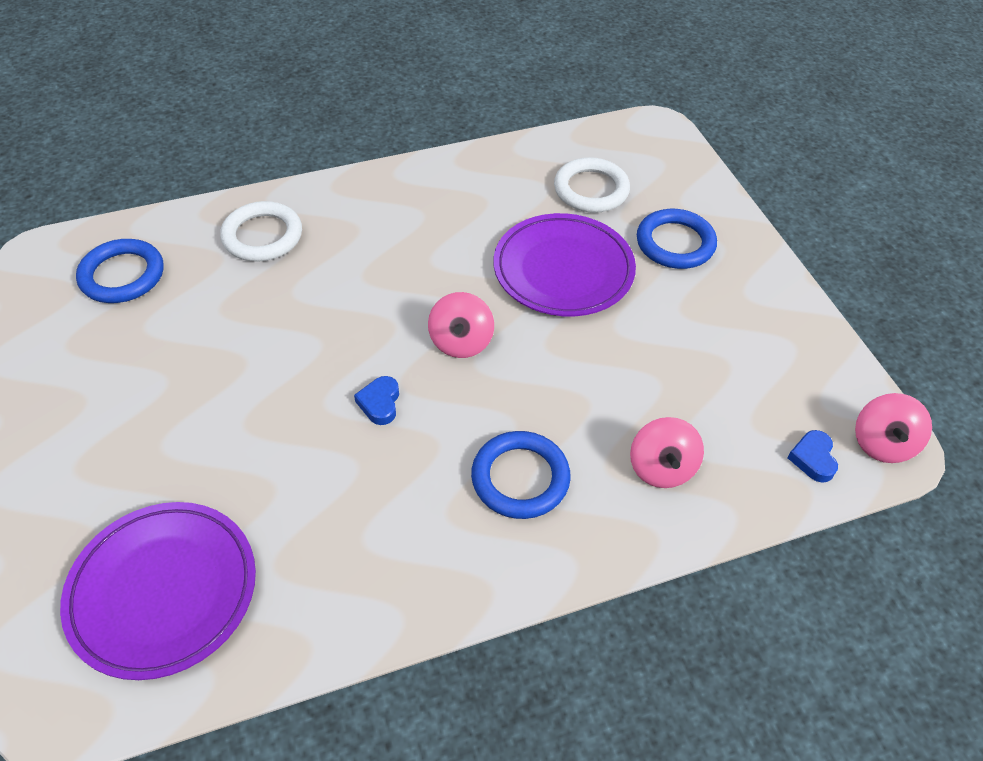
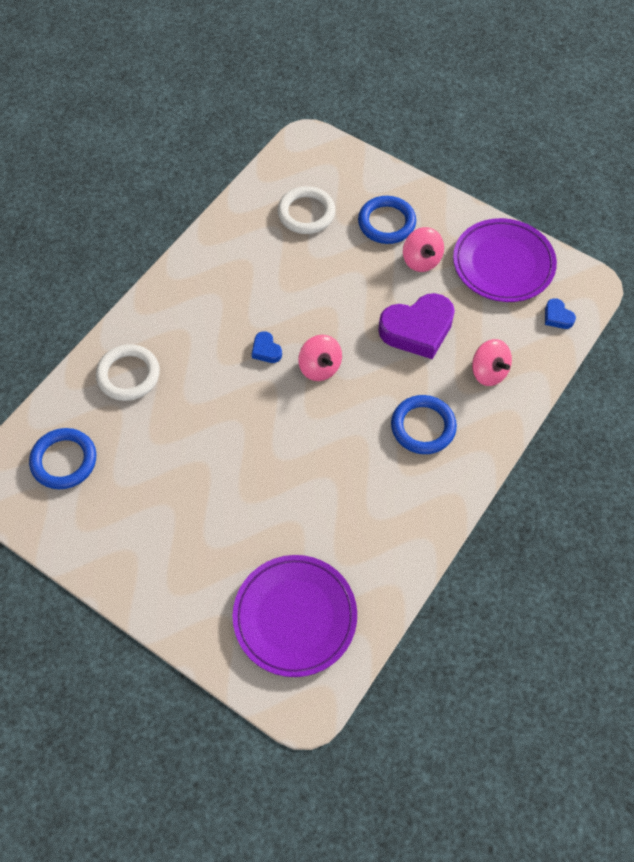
camera: 35 degrees left, 10 degrees up
(380, 403) = (309, 435): blue heart -> blue heart (266, 350)
(563, 270) = (337, 282): purple plate -> purple plate (503, 264)
(612, 368) = (417, 329): none -> purple heart
(882, 443) = (583, 285): pink spinning top -> pink spinning top (421, 260)

